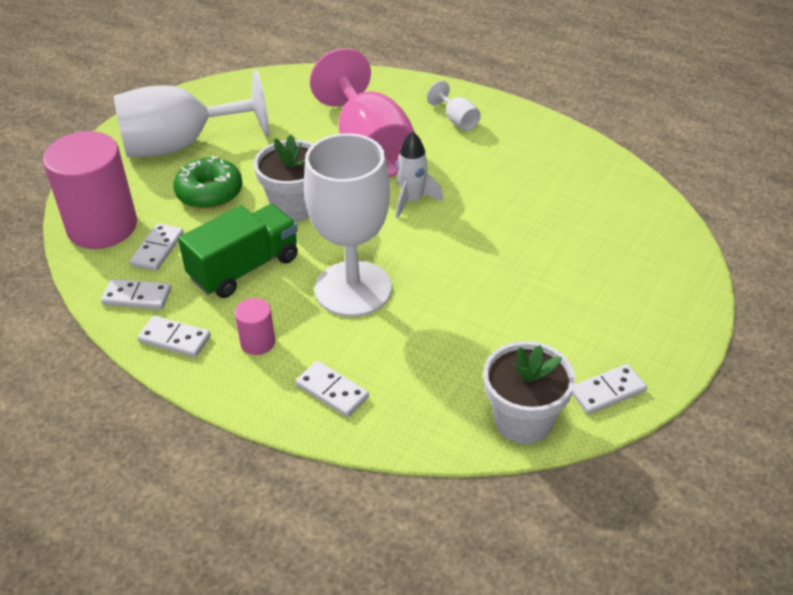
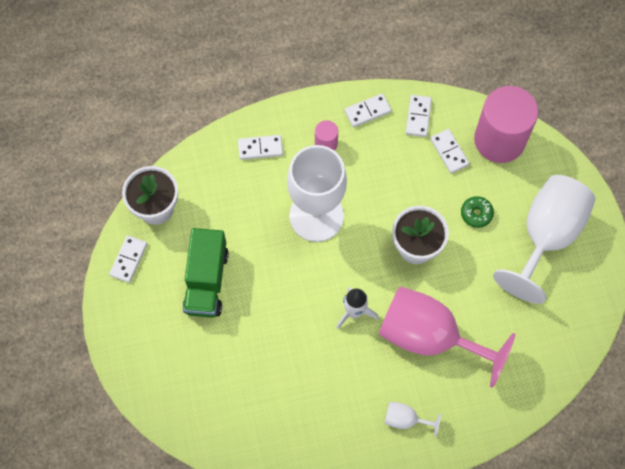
camera: 135 degrees right, 25 degrees up
(137, 296) = (418, 117): white domino -> white domino turned 45 degrees counterclockwise
(209, 193) = (476, 214): green donut -> green donut, size x0.62
(245, 268) = (388, 180): green truck -> green truck (206, 281)

